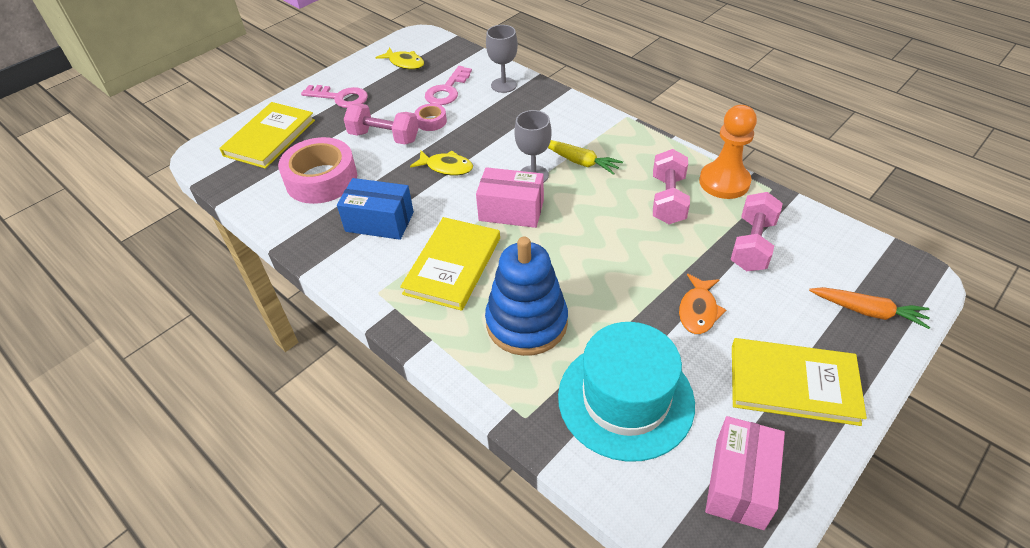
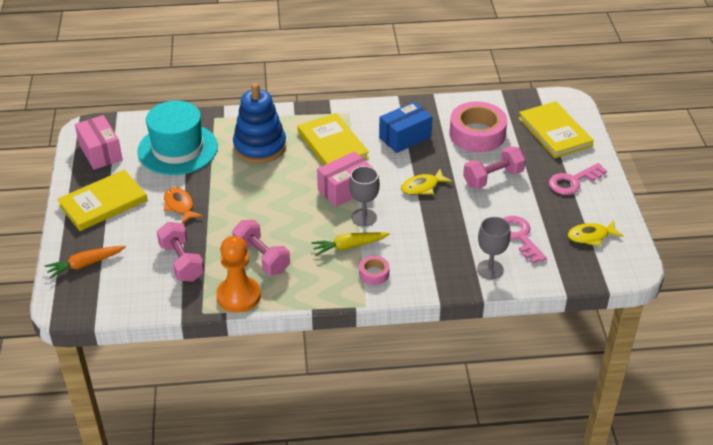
camera: 130 degrees right, 5 degrees down
(431, 121) = (485, 207): pink tape -> pink tape (374, 273)

